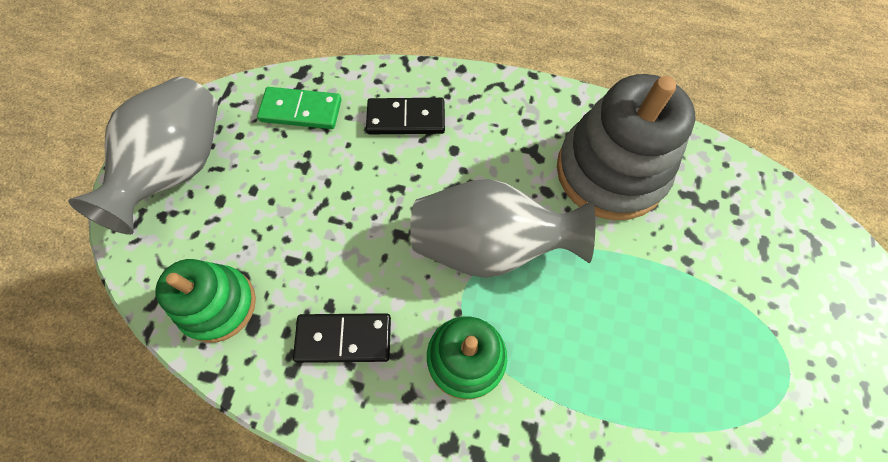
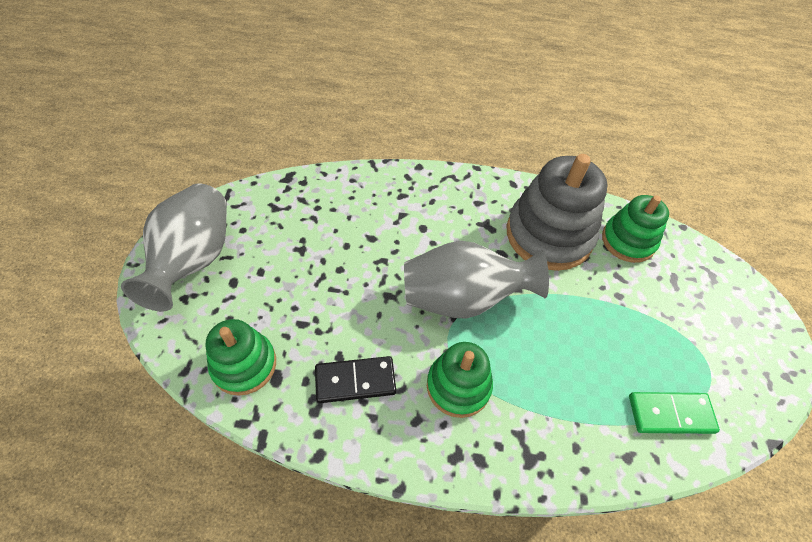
camera: 10 degrees left, 10 degrees down
(301, 111) = (292, 207): green domino -> green domino (670, 414)
(406, 118) = (380, 207): black domino -> none
(712, 188) = (628, 241): none -> green stacking toy

